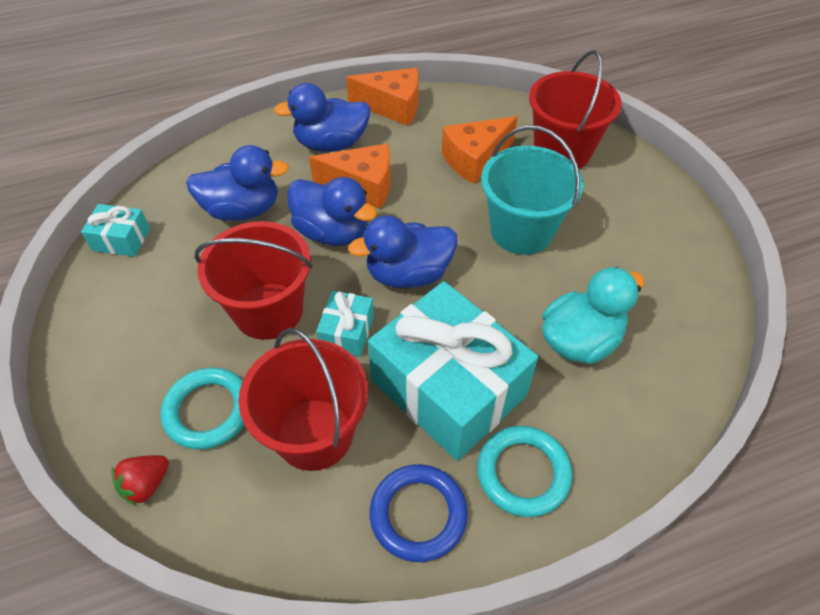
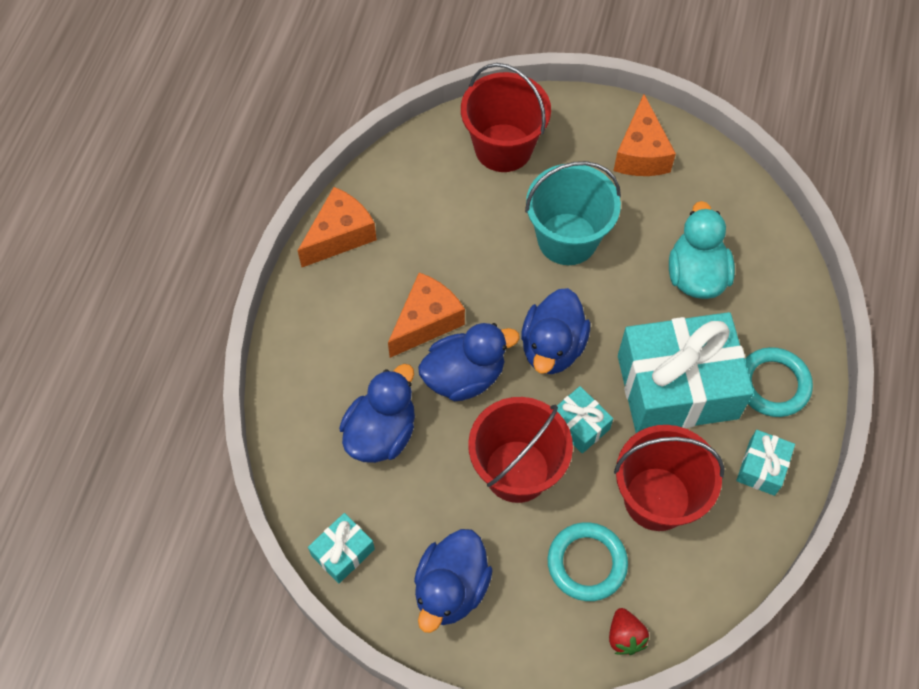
camera: 55 degrees left, 10 degrees up
(331, 144) = (350, 315): blue duck -> blue duck (451, 588)
(418, 514) = (762, 467): blue ring -> turquoise gift
(474, 159) = (461, 217): orange cheese -> orange cheese (641, 153)

